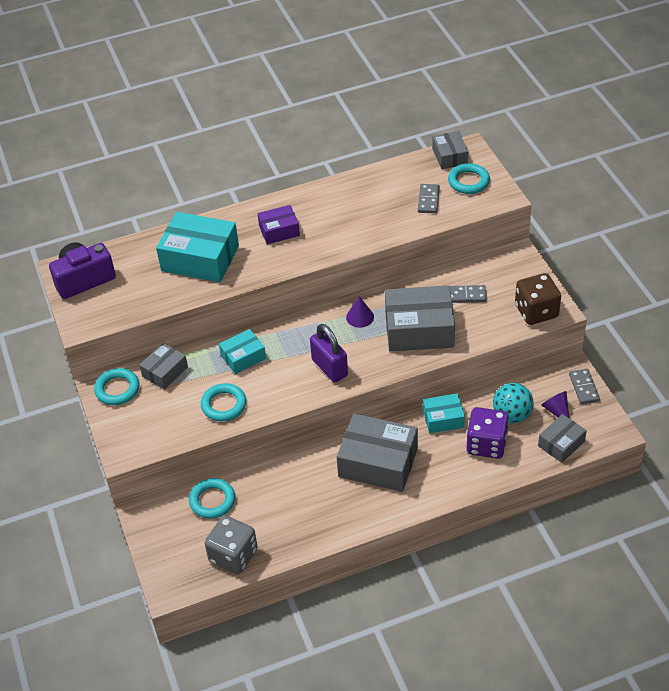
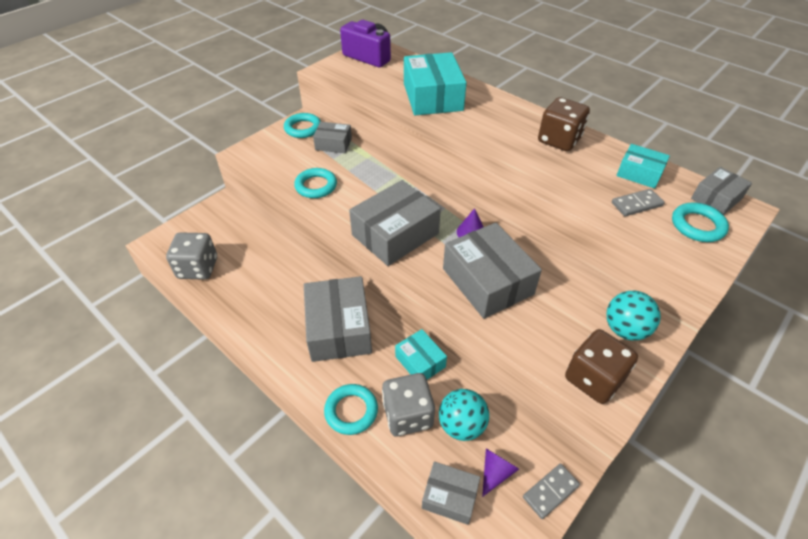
camera: 60 degrees right, 0 degrees up
(212, 501) = (250, 235): turquoise ring -> turquoise ring (351, 411)
(243, 357) = (374, 178): turquoise box -> turquoise box (639, 173)
(279, 231) = (501, 125): purple box -> none
(325, 204) = (559, 140): none -> brown dice
(329, 368) = (395, 234): purple padlock -> grey box
(466, 295) = (563, 303): grey domino -> none
(486, 444) = (408, 415): purple dice -> grey dice
(507, 274) = (625, 329): none -> turquoise ball

